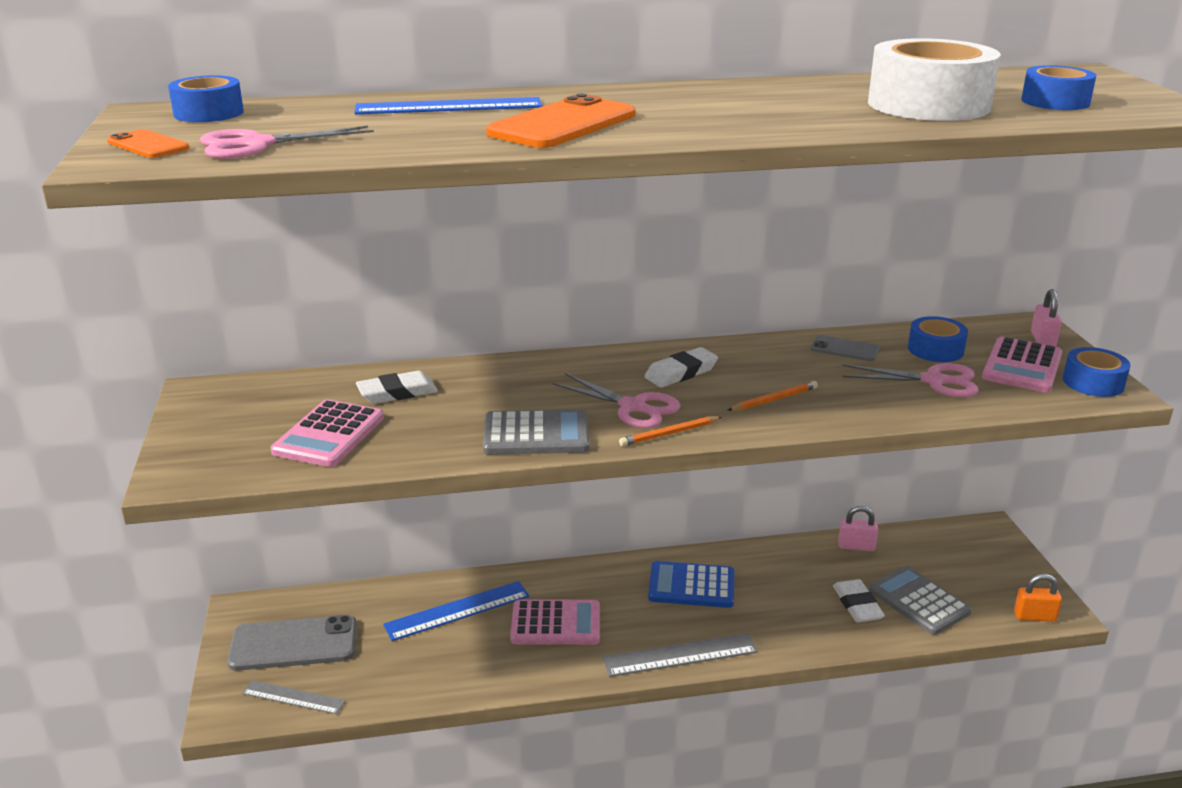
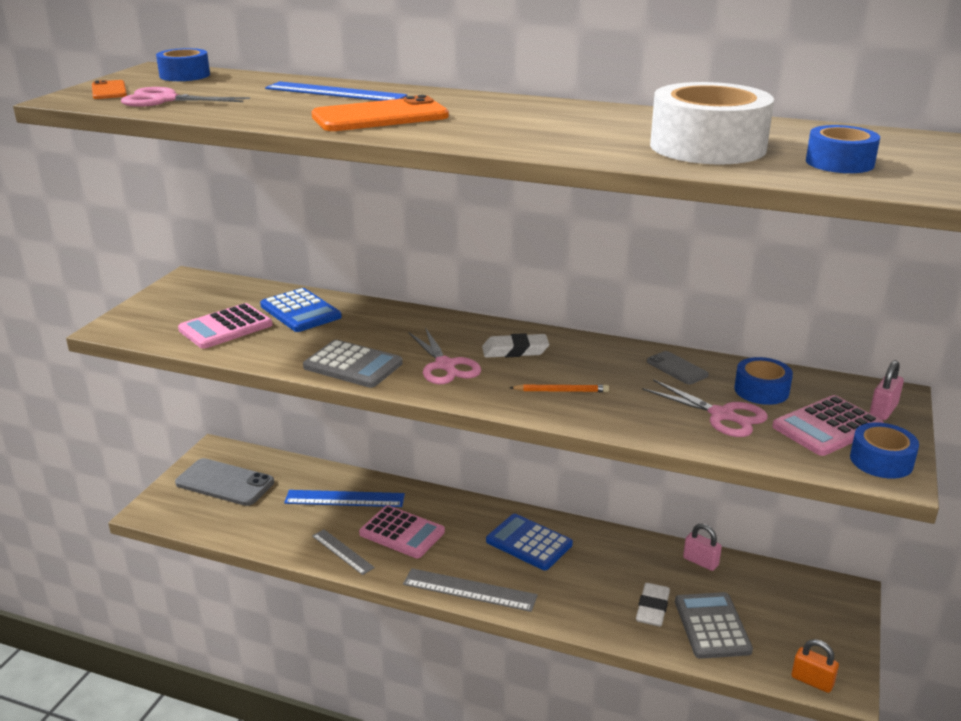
camera: 30 degrees right, 0 degrees up
(293, 697) = (194, 517): grey ruler -> grey ruler (342, 552)
(397, 393) = (300, 311): white eraser -> blue calculator
(669, 434) = (446, 392): orange pencil -> none

